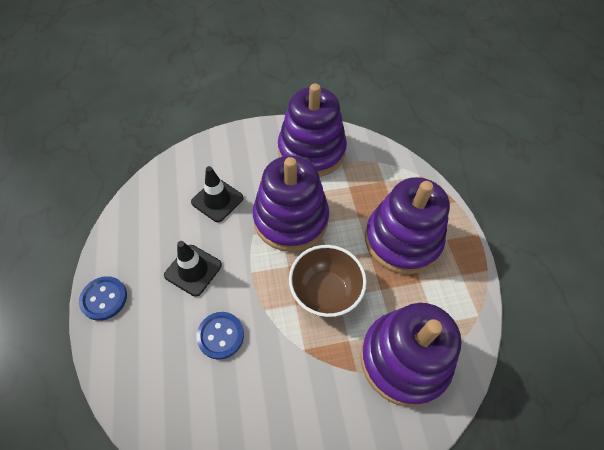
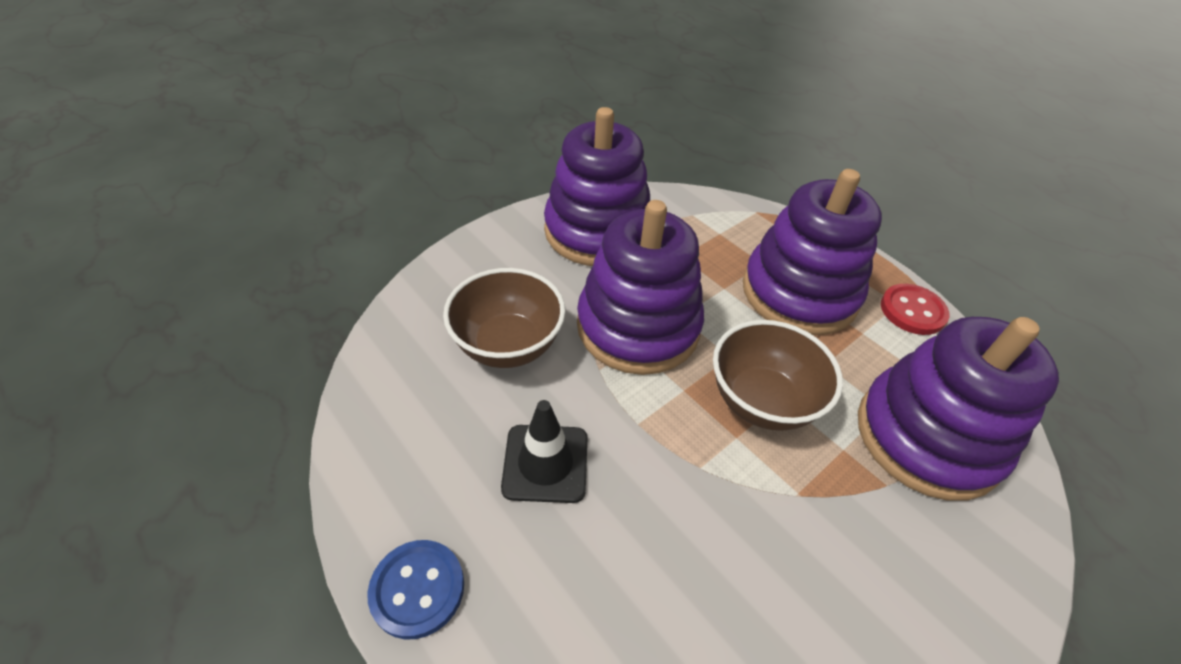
camera: 30 degrees left, 10 degrees down
(217, 200) = (508, 345): black traffic cone -> brown bowl
(220, 336) = (665, 540): blue button -> none
(467, 283) = (912, 311): none -> red button

